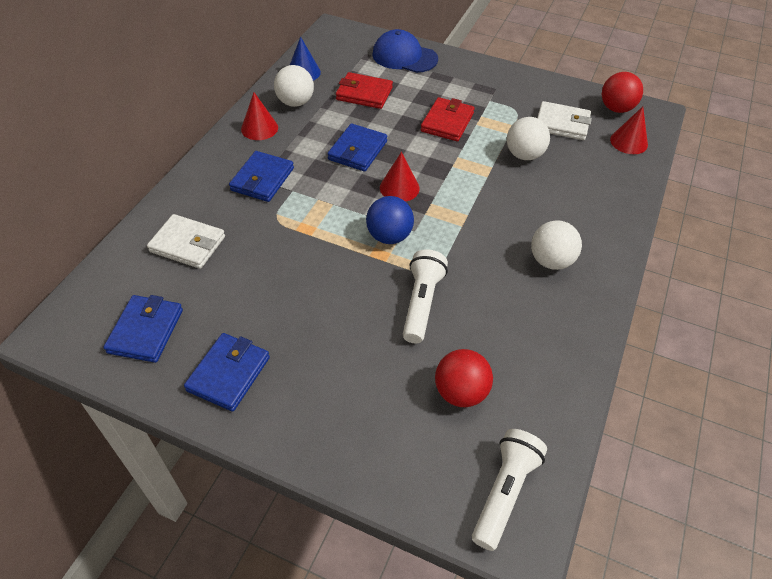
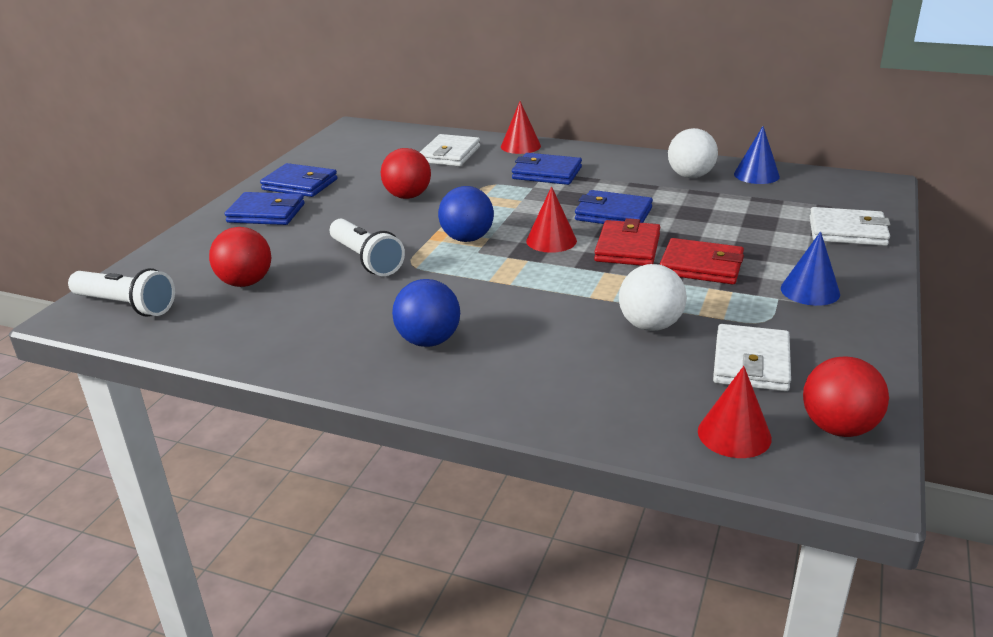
camera: 90 degrees right, 20 degrees down
(146, 331) = (351, 153): blue wallet -> blue wallet (266, 213)
(259, 128) = (632, 164): red cone -> red cone (520, 146)
(288, 277) = (407, 196): none -> red ball
(364, 94) = (734, 211): red wallet -> red wallet (627, 248)
(404, 57) = (847, 231): blue cap -> white wallet
(421, 303) = (366, 260): white flashlight -> white flashlight turned 45 degrees clockwise
(481, 87) = (810, 291): none -> blue cone
(551, 261) = (428, 341): white ball -> blue ball

